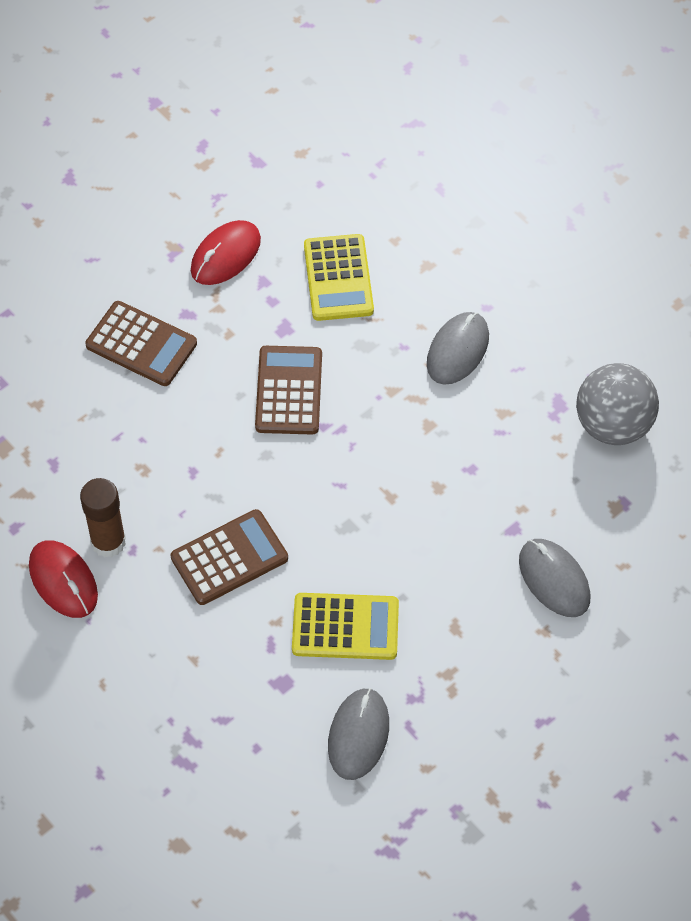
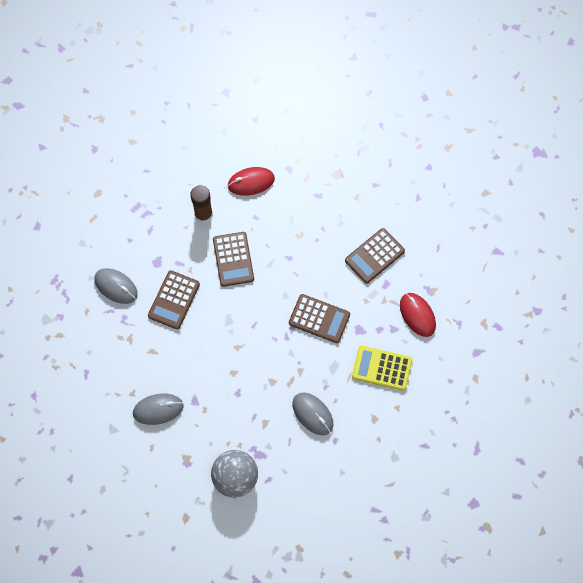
camera: 110 degrees right, 10 degrees up
(108, 542) = (264, 207): brown glue stick -> brown glue stick (203, 215)
(345, 627) = (174, 300): yellow calculator -> brown calculator

